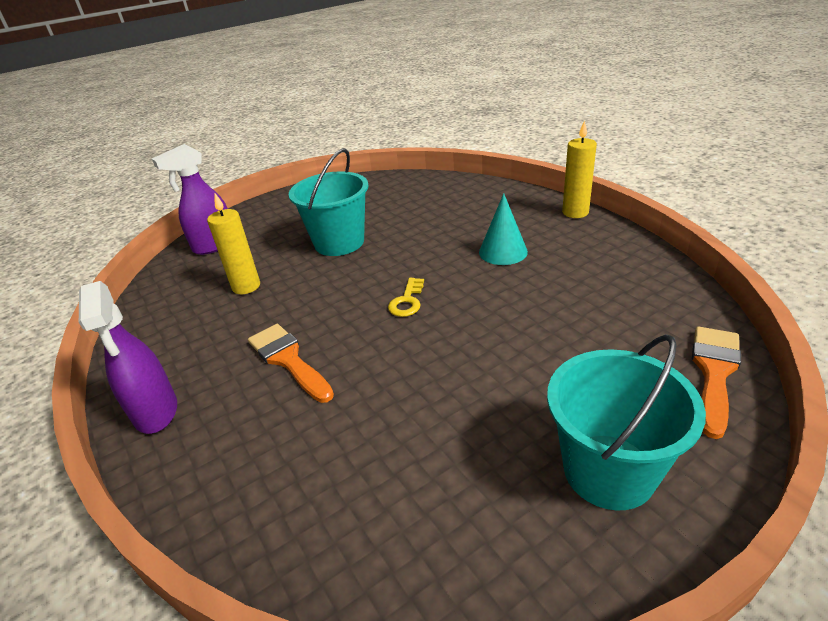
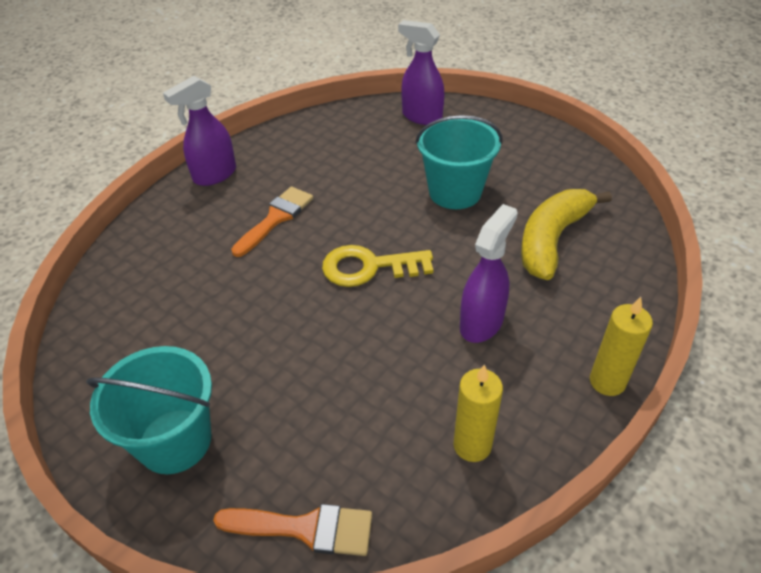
camera: 70 degrees right, 10 degrees up
(246, 286) = (365, 160): yellow candle -> yellow candle (472, 445)
(407, 301) = (369, 267): yellow key -> yellow key, size x1.79
(428, 209) = (552, 240): none -> yellow banana
(503, 252) = (481, 323): turquoise cone -> purple spray bottle

